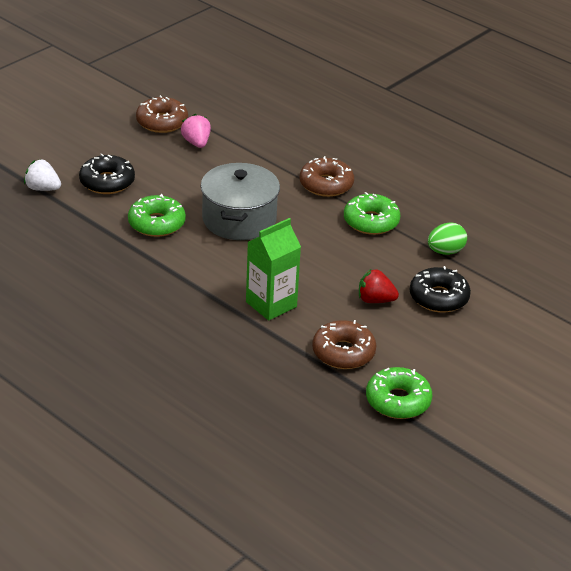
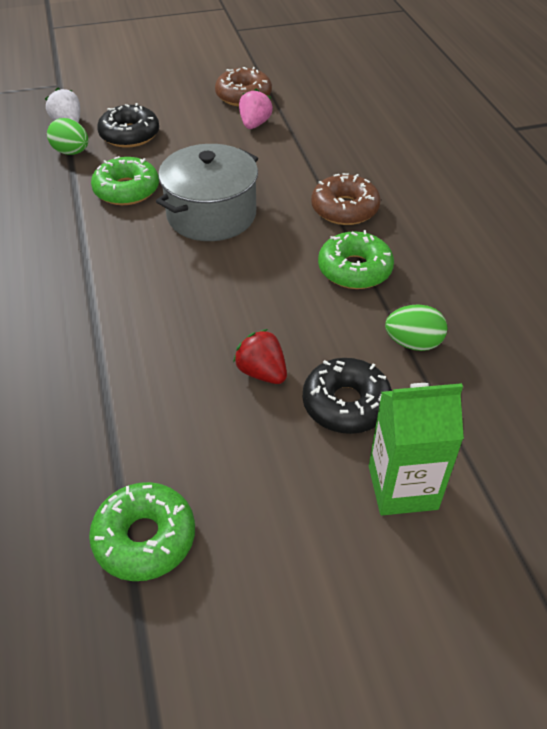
camera: 35 degrees right, 10 degrees up
(77, 210) = (71, 152): none -> green egg
(271, 304) = (138, 326): green carton -> green carton (402, 487)
(343, 352) = (151, 428): brown donut -> none

